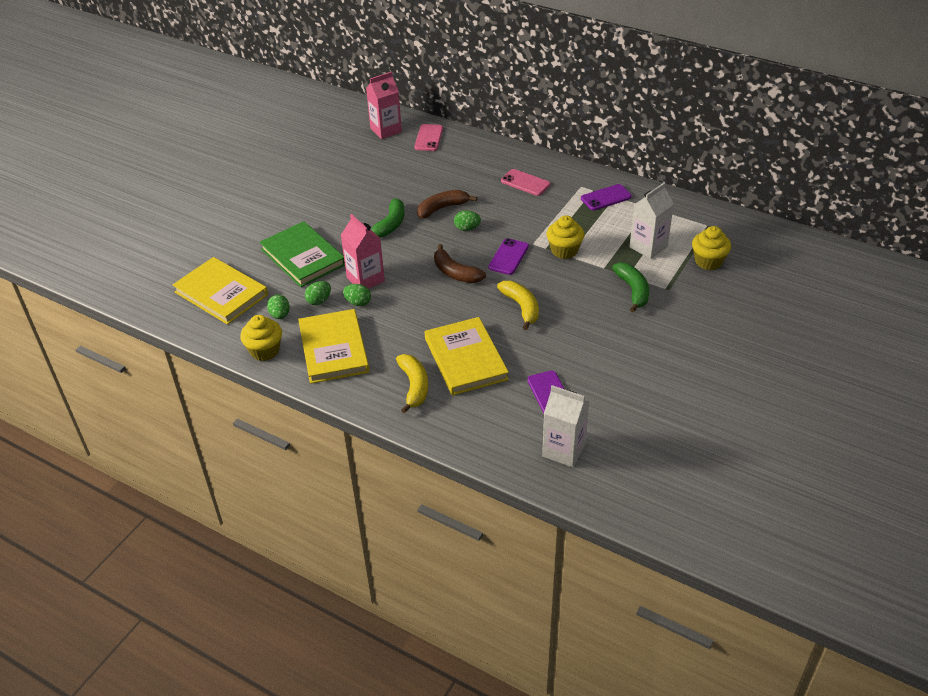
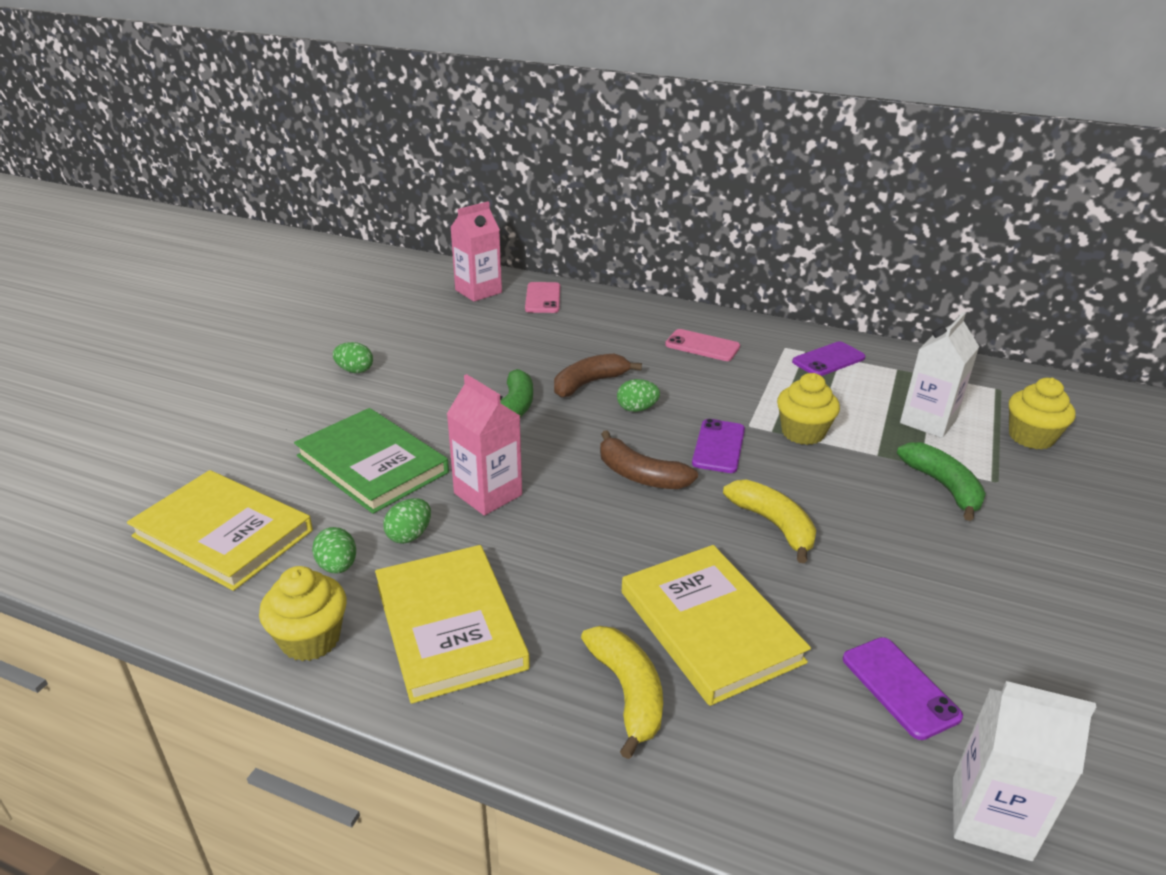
camera: 10 degrees left, 10 degrees down
(358, 303) = (482, 534): green egg -> green egg (355, 370)

